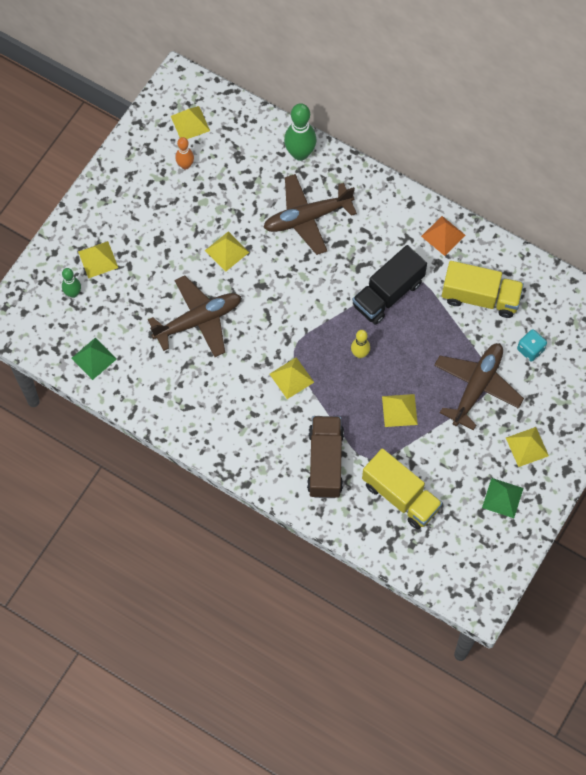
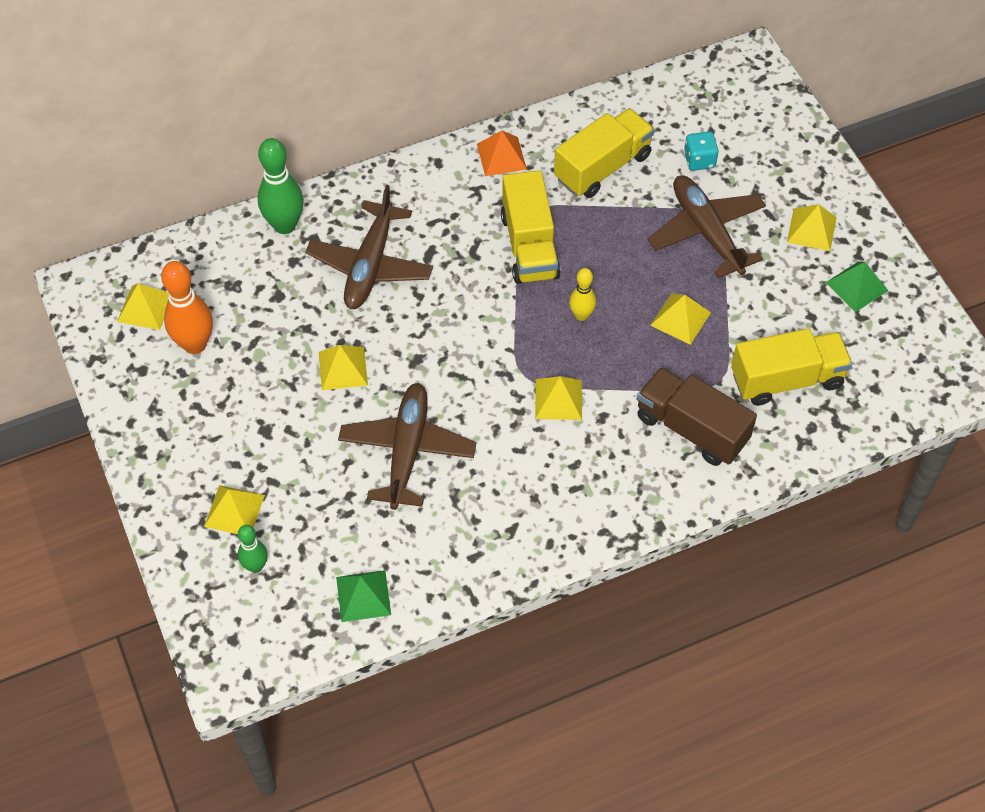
camera: 55 degrees left, 10 degrees down
(185, 165) = (195, 344): orange bowling pin -> orange bowling pin, size x1.73
(388, 294) = (529, 246): black truck -> yellow truck

